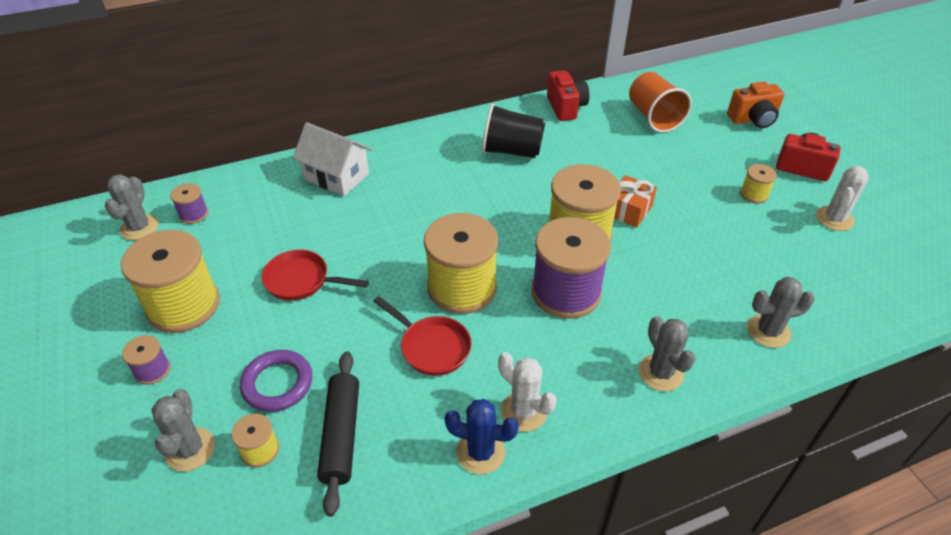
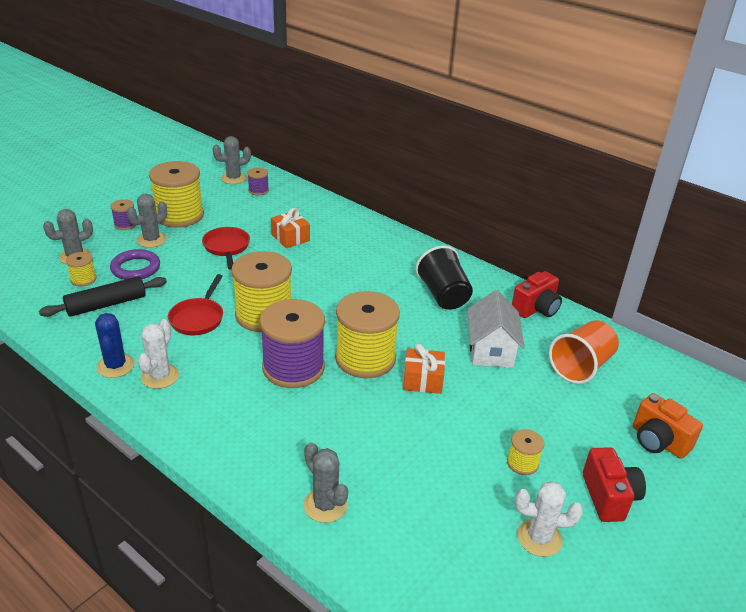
camera: 60 degrees right, 10 degrees down
(325, 220) = (290, 238): none -> orange gift
(336, 176) = (339, 227): white house -> white house (491, 350)
(660, 373) = (234, 441): grey cactus -> grey cactus (151, 240)

